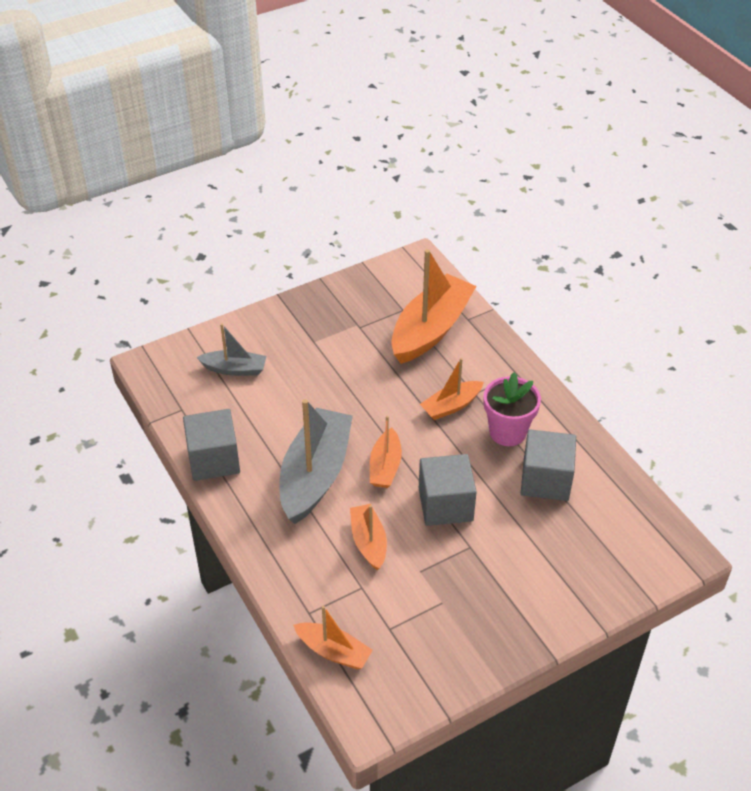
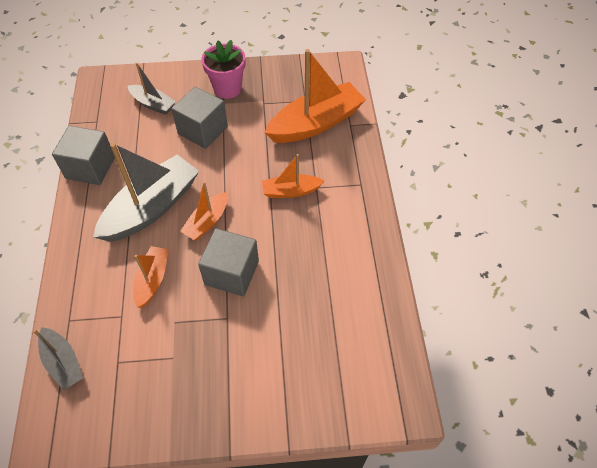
camera: 25 degrees right, 10 degrees up
(333, 651) = (63, 362): orange boat -> grey boat
(507, 432) = (321, 230): pink flower pot -> pink flower pot (227, 88)
(545, 480) = (326, 285): grey cube -> grey cube (203, 130)

